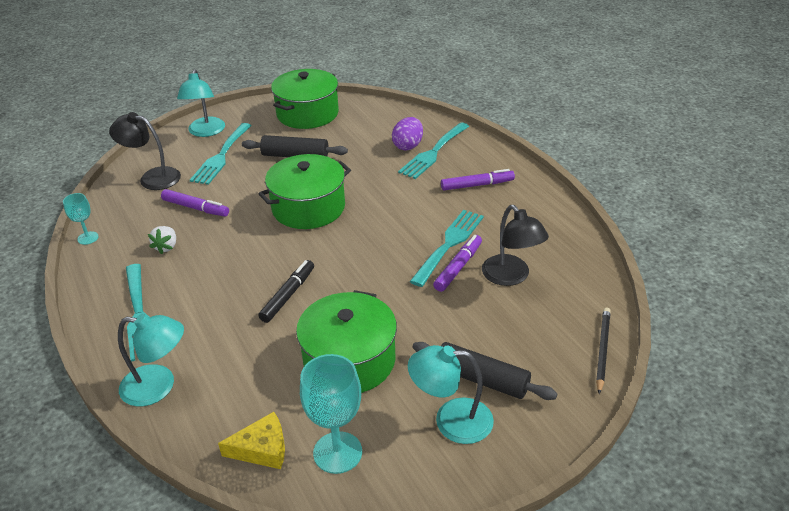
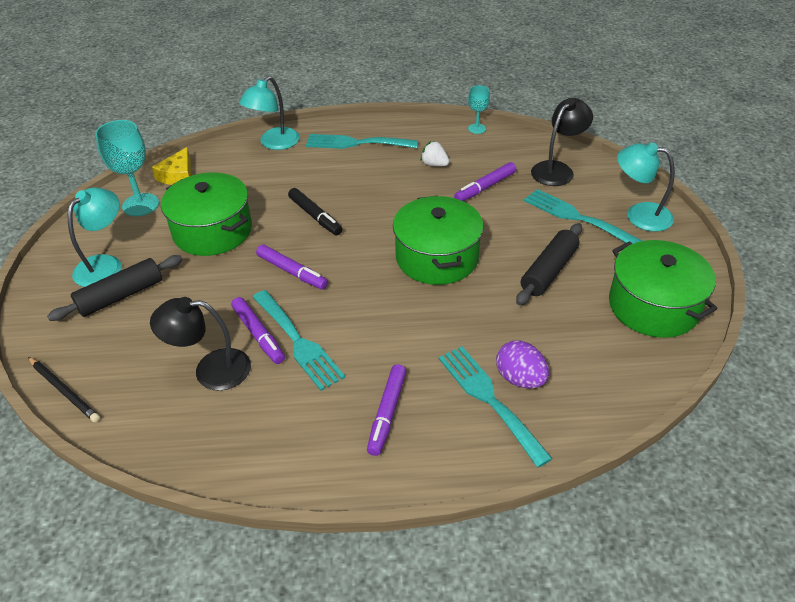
camera: 115 degrees right, 5 degrees up
(374, 279) = (292, 272): none -> purple marker

